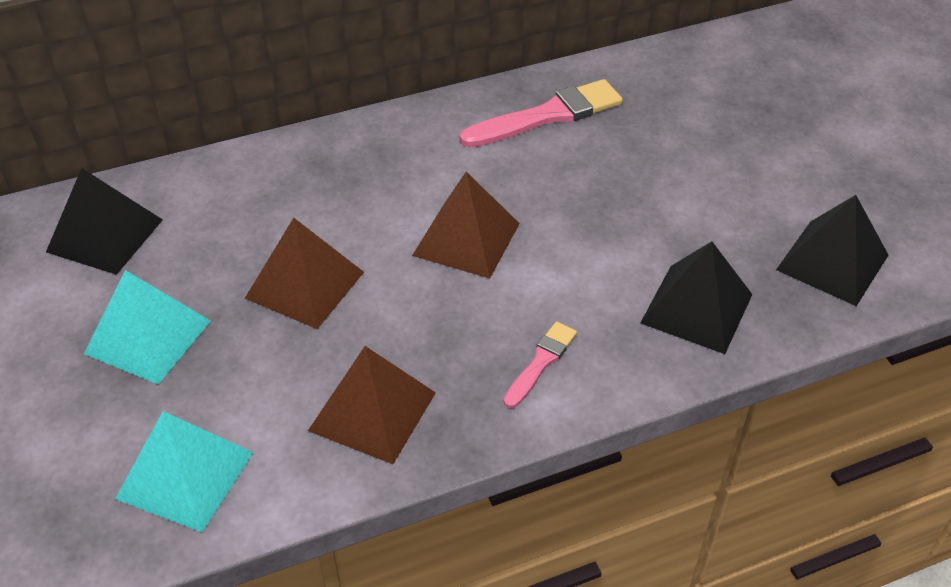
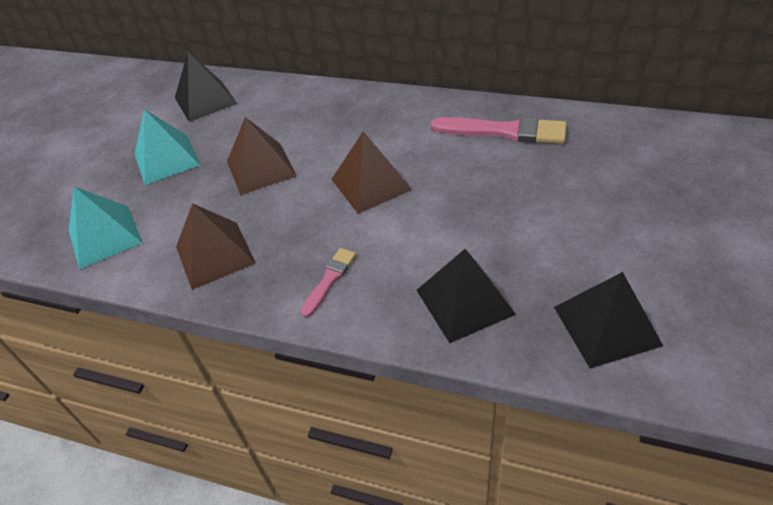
camera: 45 degrees right, 0 degrees up
(541, 362) = (329, 279): pink brush -> pink brush turned 45 degrees counterclockwise

